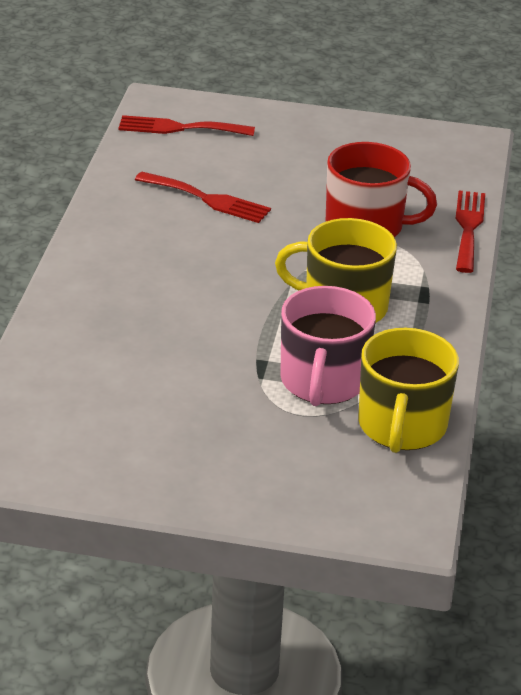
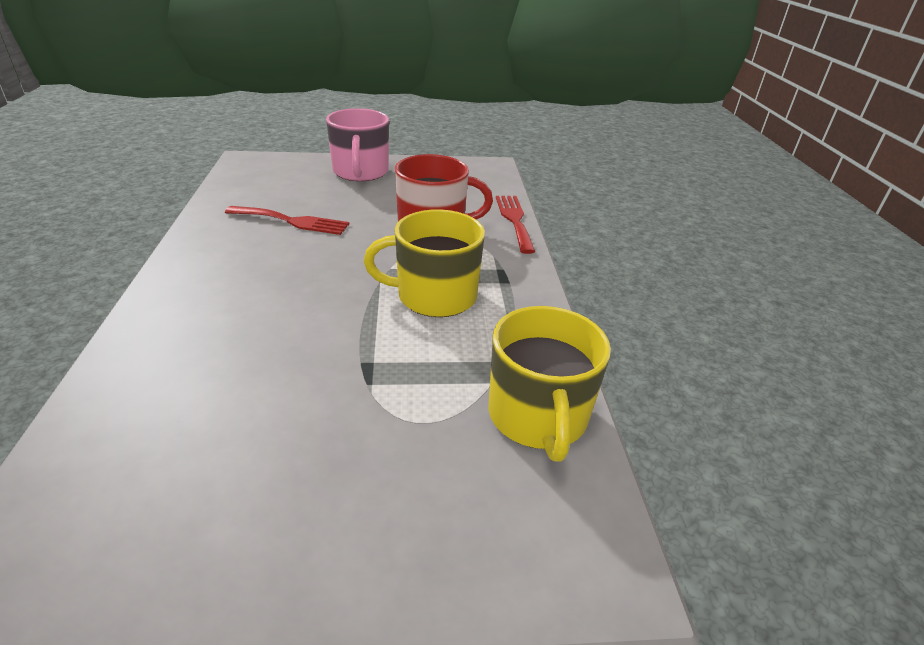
camera: 15 degrees left, 0 degrees up
(179, 128) = (264, 175): red fork -> none
(323, 381) = (437, 377): pink mug -> pink mug (360, 172)

